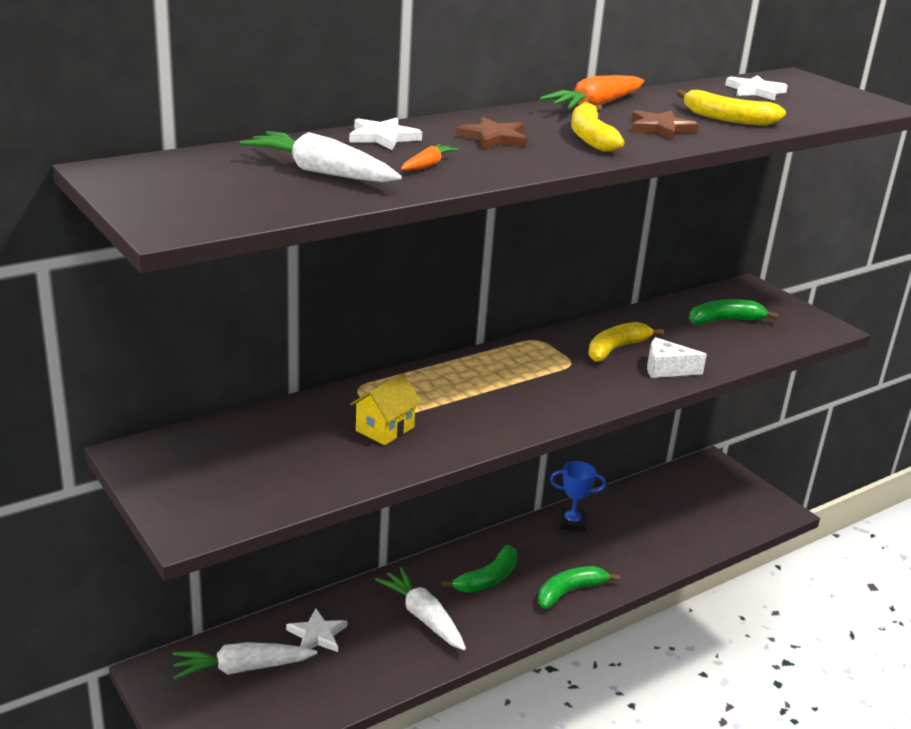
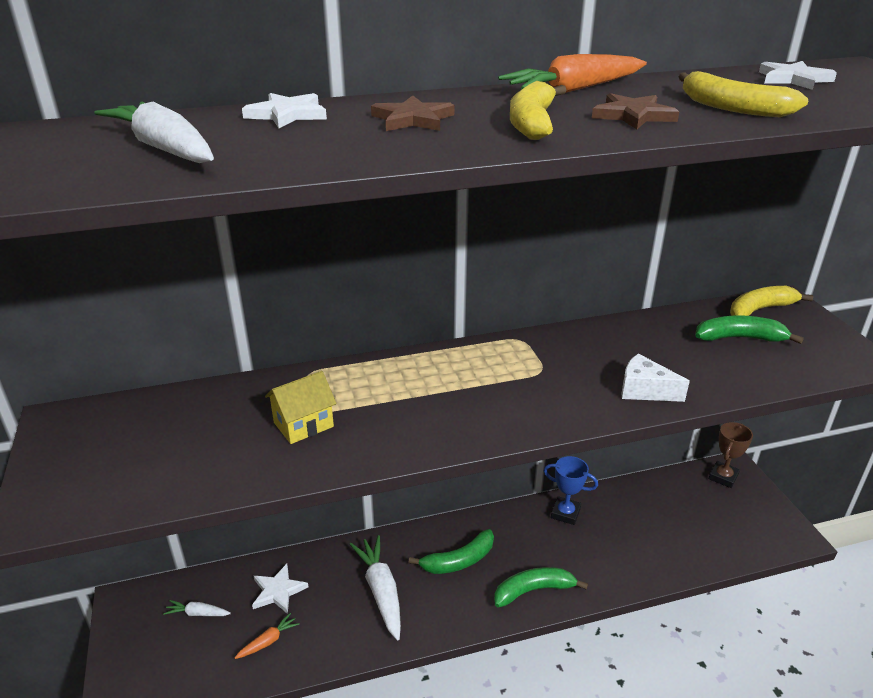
camera: 20 degrees right, 5 degrees up
(242, 668) = (197, 613): white carrot -> white carrot, size x0.51
(427, 165) = (296, 146): orange carrot -> orange carrot (268, 641)
(616, 349) = (599, 359): yellow banana -> yellow banana (760, 309)
(704, 471) = (723, 477): none -> brown trophy

